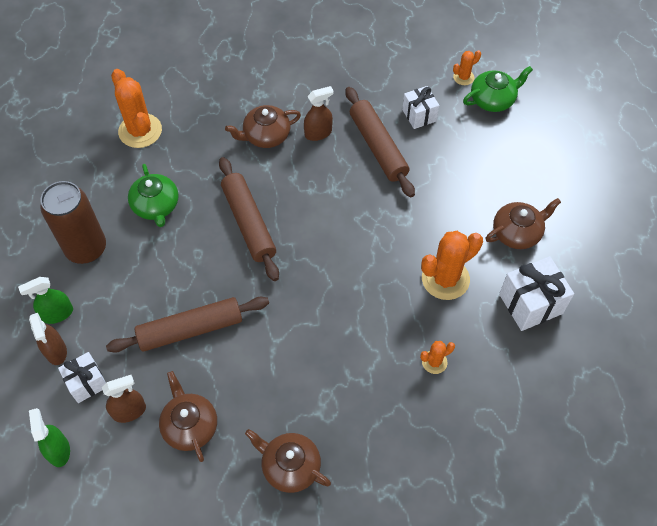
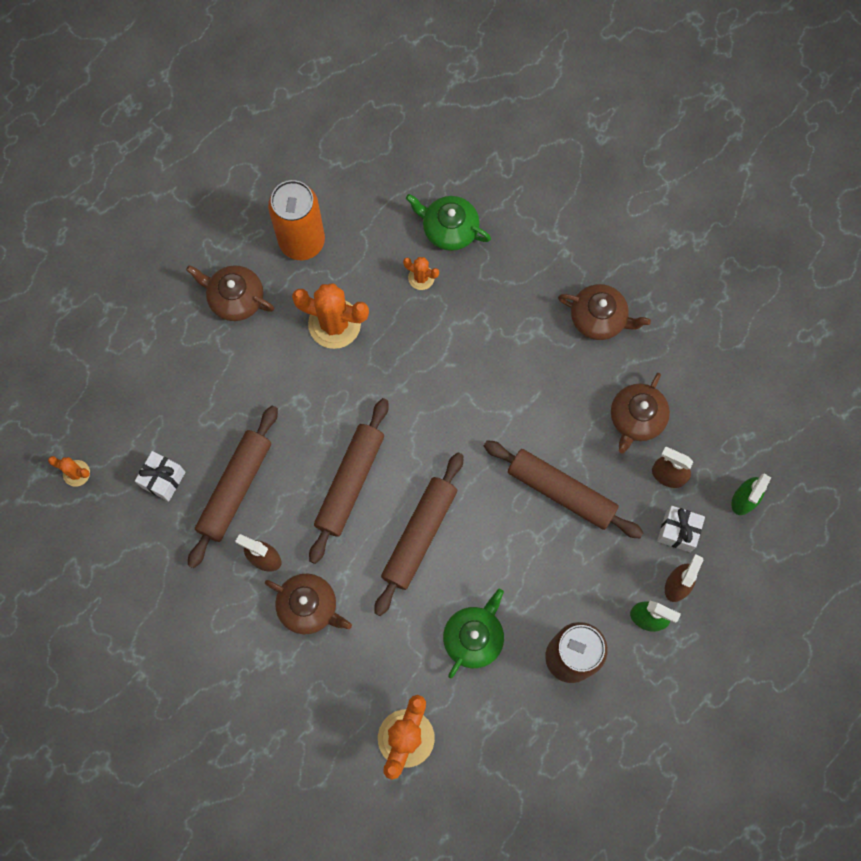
camera: 130 degrees left, 15 degrees up
(290, 466) = (599, 318): brown teapot -> brown teapot turned 60 degrees counterclockwise
(322, 209) = (350, 482): none -> brown rolling pin
(493, 99) = (85, 424): green teapot -> green teapot (449, 229)
(530, 304) = (302, 241): white gift -> orange can

